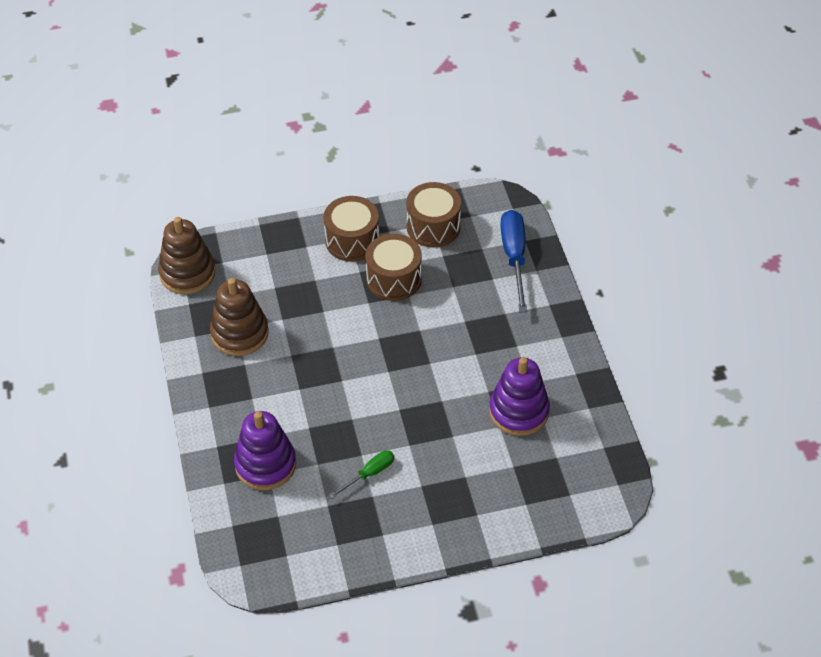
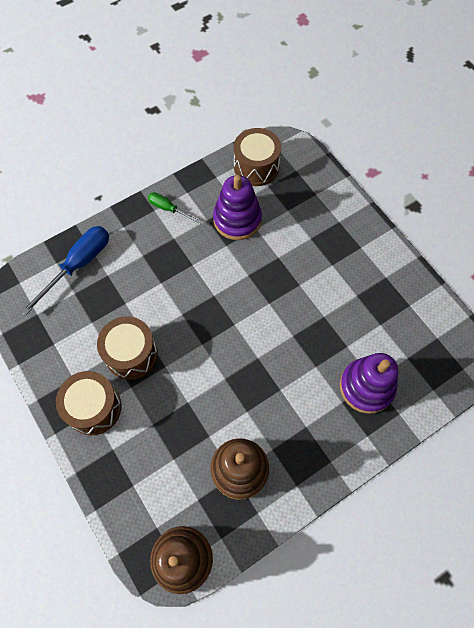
camera: 110 degrees left, 15 degrees up
(369, 474) = (339, 304): green screwdriver -> green screwdriver (169, 209)
(433, 226) = (58, 341): brown drum -> brown drum (256, 167)
(514, 257) = (78, 265): blue screwdriver -> blue screwdriver turned 150 degrees clockwise

